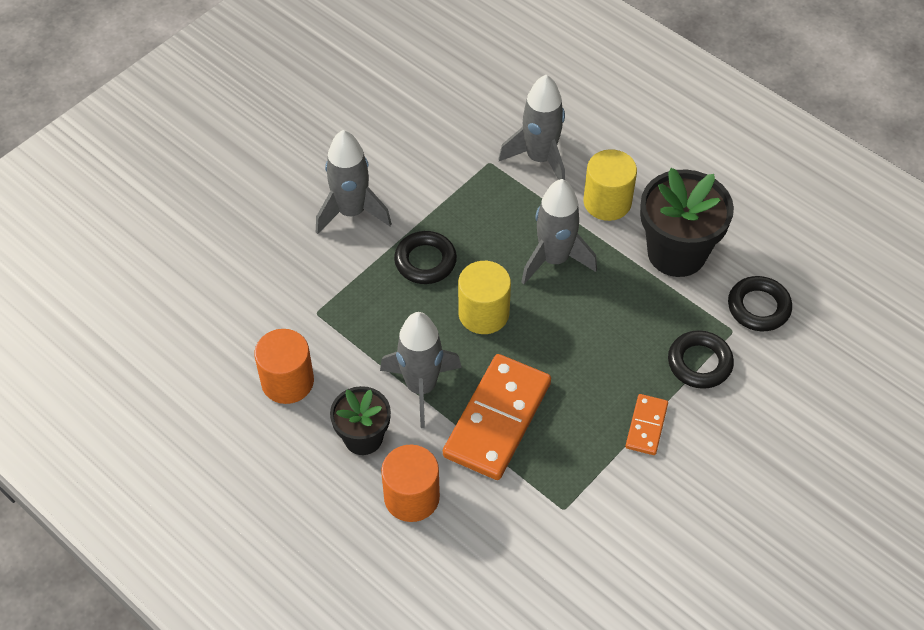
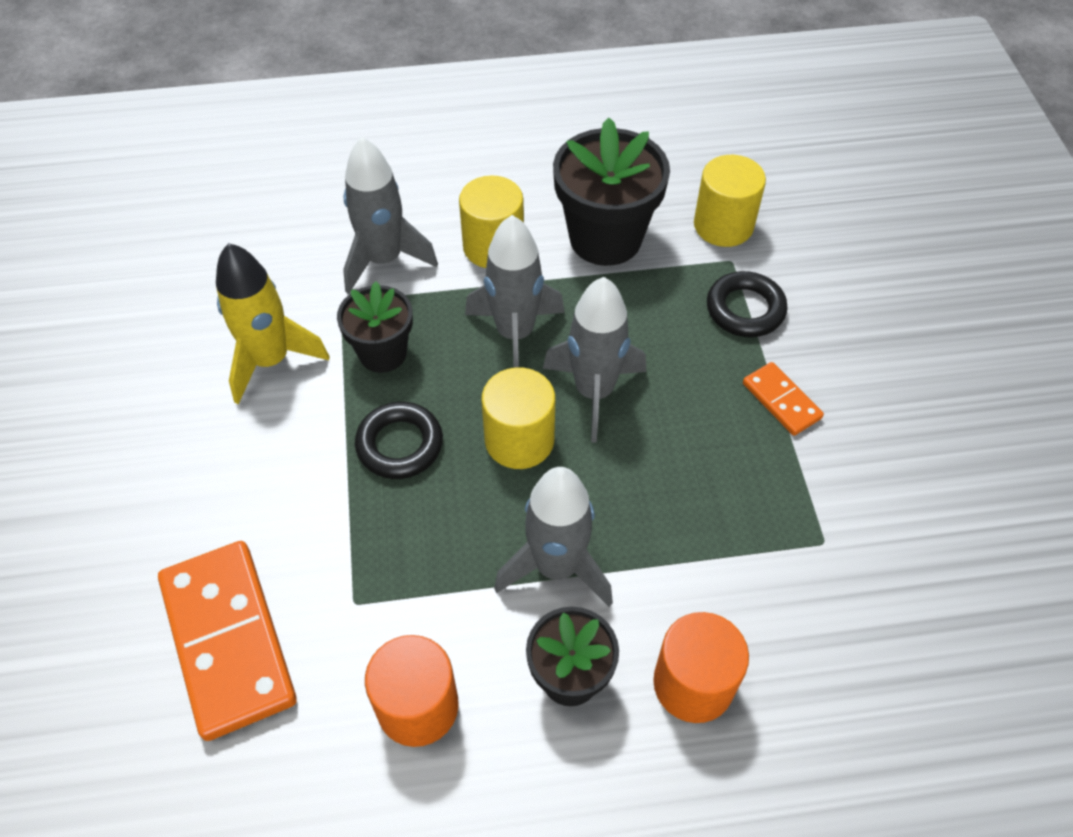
camera: 50 degrees left, 0 degrees up
(351, 212) = (260, 467): grey rocket -> grey rocket (594, 392)
(419, 163) = (271, 360): none -> yellow rocket
(475, 208) = (383, 353): none -> black flower pot
(497, 419) = (663, 523): orange domino -> orange domino (228, 640)
(758, 307) = (723, 225): black ring -> yellow cylinder

